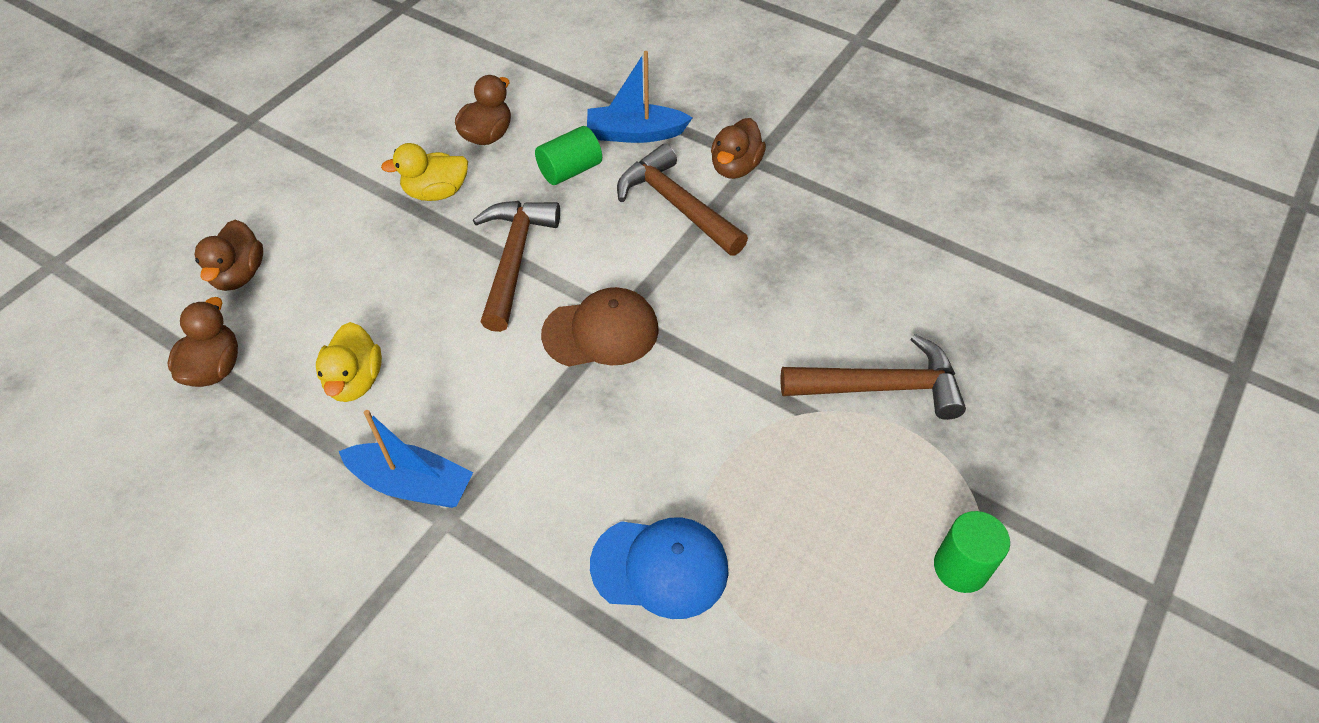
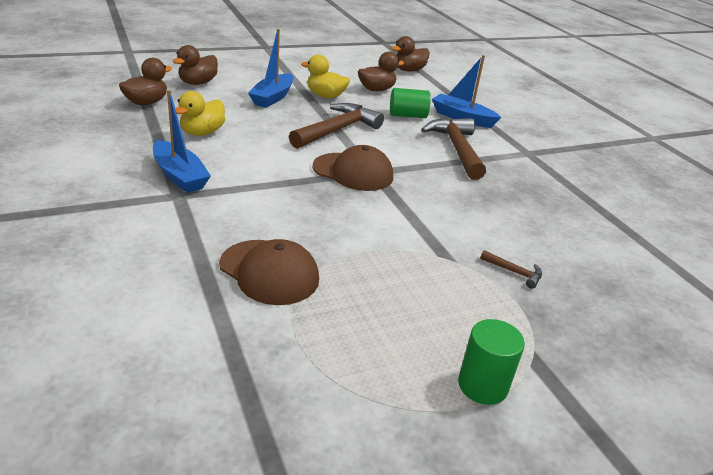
camera: 30 degrees right, 20 degrees down
(372, 241) = (272, 97): none -> blue boat
(660, 567) = (269, 272): blue cap -> brown cap
(735, 167) = (511, 150): brown duck -> brown duck (408, 70)
(881, 387) = (514, 272): brown hammer -> brown hammer, size x0.43

